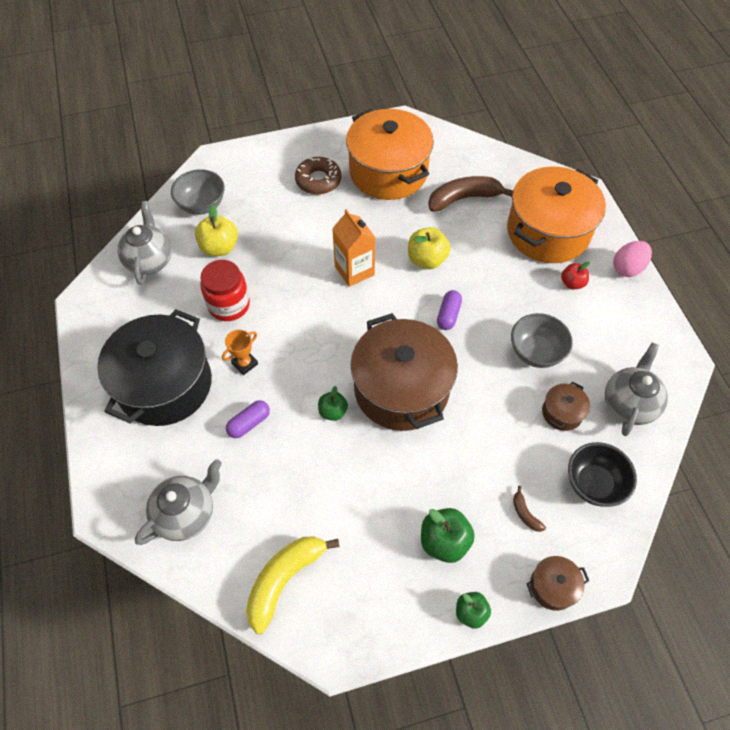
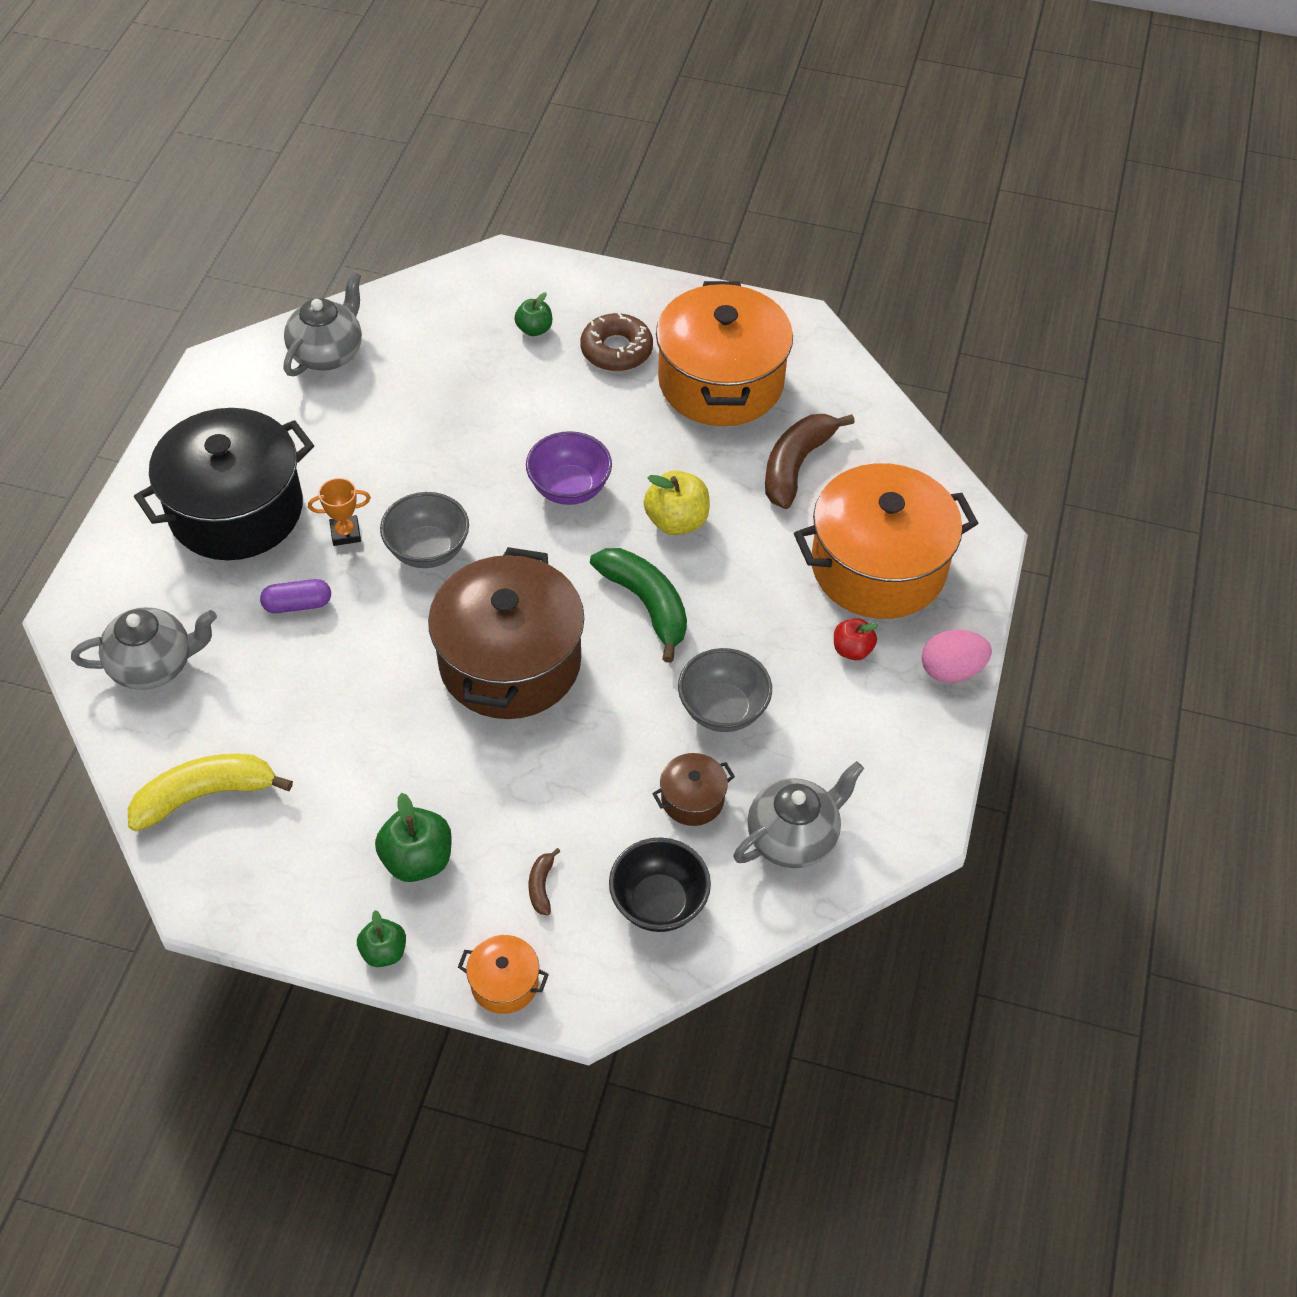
camera: 30 degrees right, 5 degrees down
(202, 205) = (442, 314): grey bowl -> grey bowl (428, 550)
(219, 247) = (423, 378): yellow apple -> none
(229, 305) = (380, 454): red jar -> none
(333, 411) = (405, 643): green apple -> green apple (534, 329)
(354, 270) = (569, 488): orange carton -> purple bowl
(448, 315) = (646, 604): purple capsule -> green banana
(463, 198) = (796, 466): brown banana -> brown banana turned 75 degrees counterclockwise
(552, 586) = (504, 983): brown pot -> orange pot

